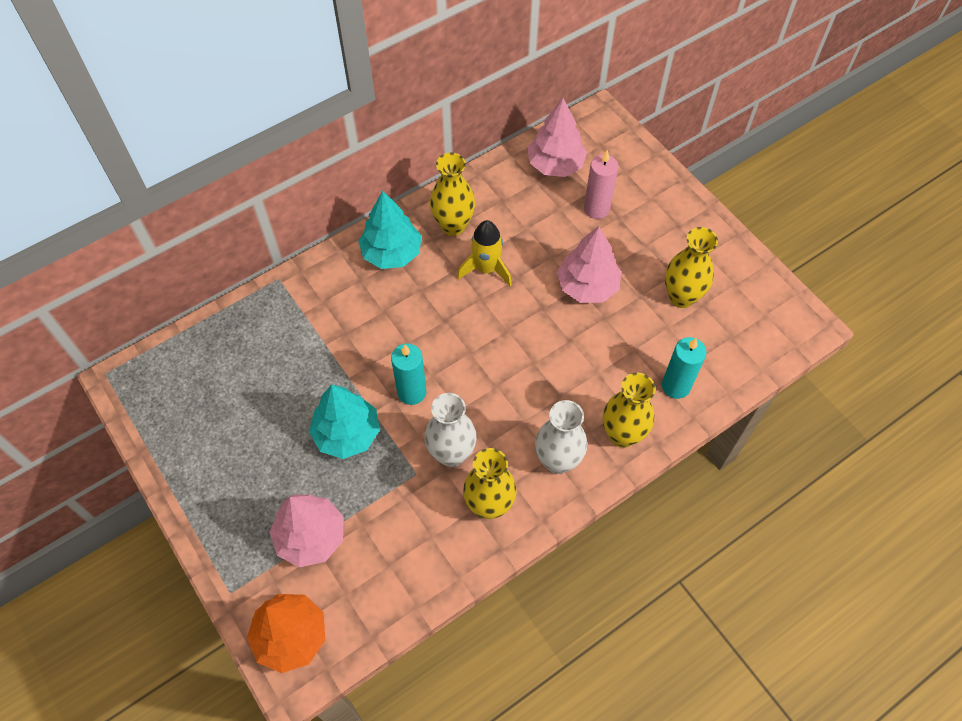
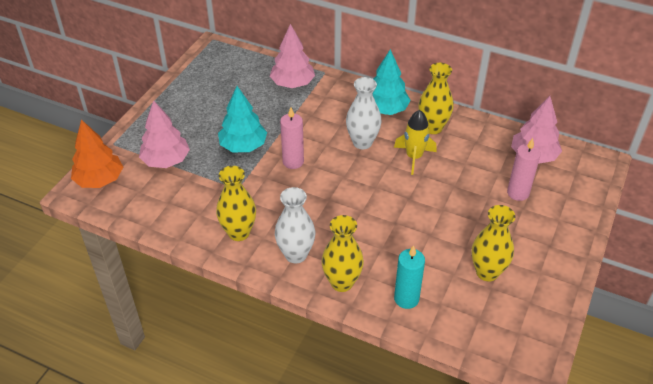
camera: 60 degrees right, 15 degrees down
(411, 392) = (293, 162): turquoise candle -> pink candle
(451, 454) = (263, 199): white vase -> white vase (362, 142)
(587, 286) = (447, 214): pink tree -> pink tree (292, 84)

